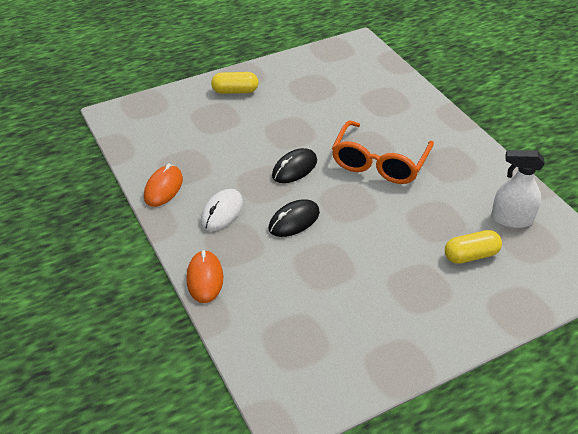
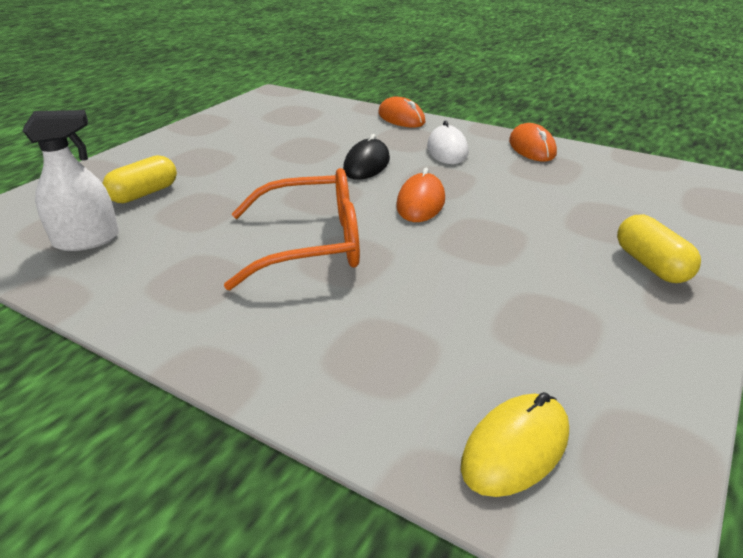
camera: 150 degrees right, 10 degrees down
(235, 91) = (651, 265): yellow capsule -> yellow capsule turned 75 degrees counterclockwise
(294, 168) = (420, 203): black mouse -> orange mouse
(366, 63) = (515, 448): none -> yellow mouse
(379, 163) = (312, 244): orange glasses -> orange glasses turned 90 degrees clockwise

